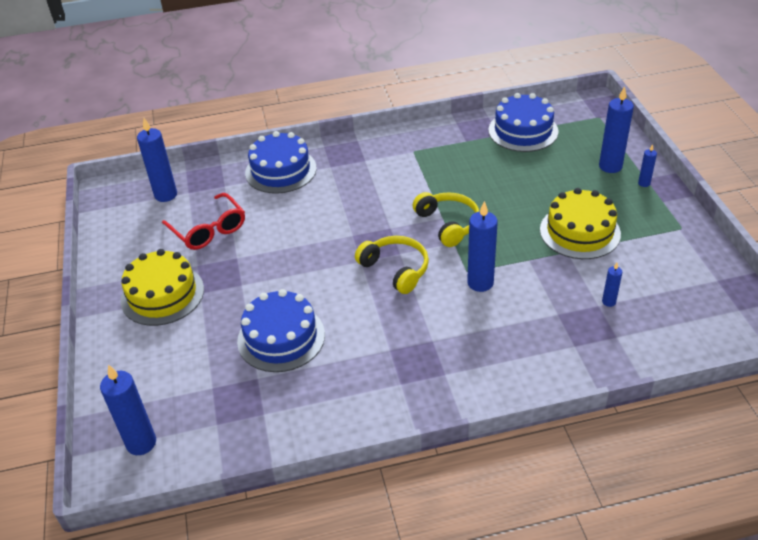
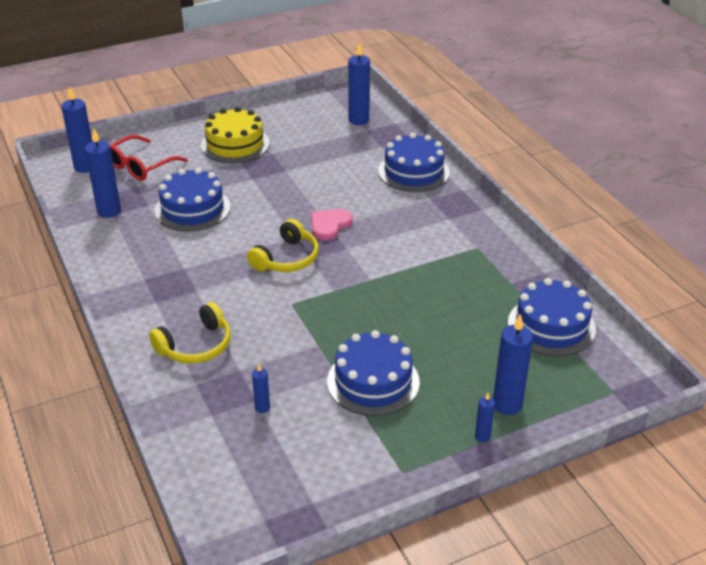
camera: 75 degrees right, 5 degrees down
(208, 230) = (318, 150): red glasses -> red glasses (140, 166)
(349, 235) = (329, 225): none -> pink heart
(448, 224) = (361, 284): yellow headphones -> yellow headphones (196, 346)
(480, 283) = (277, 313): blue candle -> blue candle (109, 211)
(580, 232) = (373, 381): yellow cake -> blue cake

